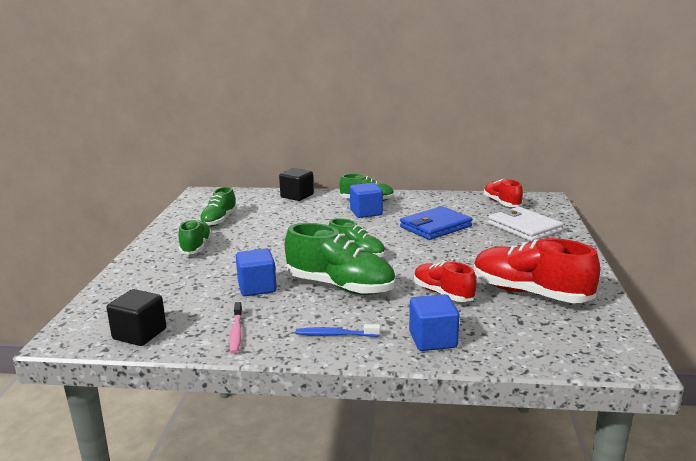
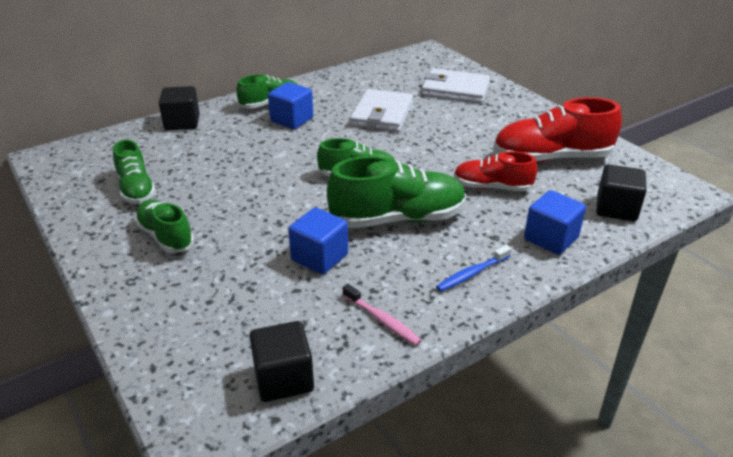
camera: 40 degrees left, 15 degrees up
(435, 227) = (382, 114): blue wallet -> white wallet
(502, 203) = (401, 68): red shoe -> none
(528, 344) = (616, 209): none -> black cube

